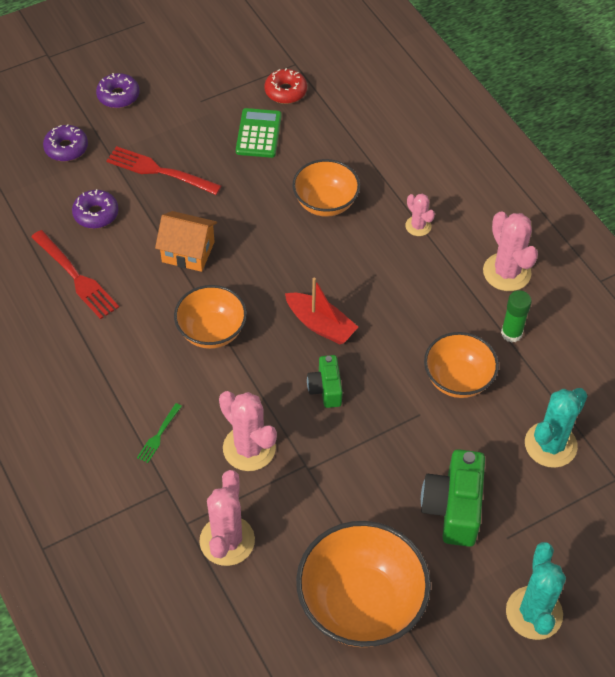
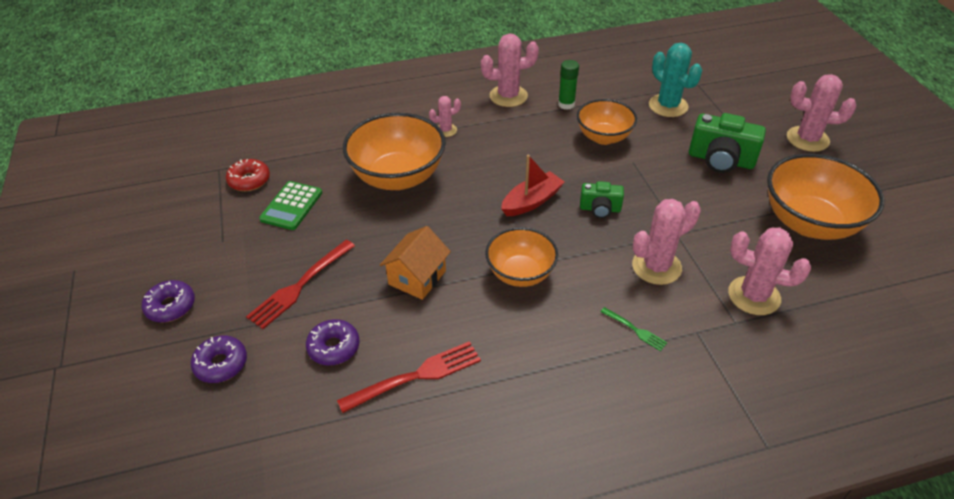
camera: 75 degrees left, 10 degrees down
(258, 133) = (291, 206): green calculator -> green calculator turned 90 degrees counterclockwise
(325, 203) = (398, 177): orange bowl -> orange bowl, size x1.59
(534, 613) = (807, 139): turquoise cactus -> pink cactus

